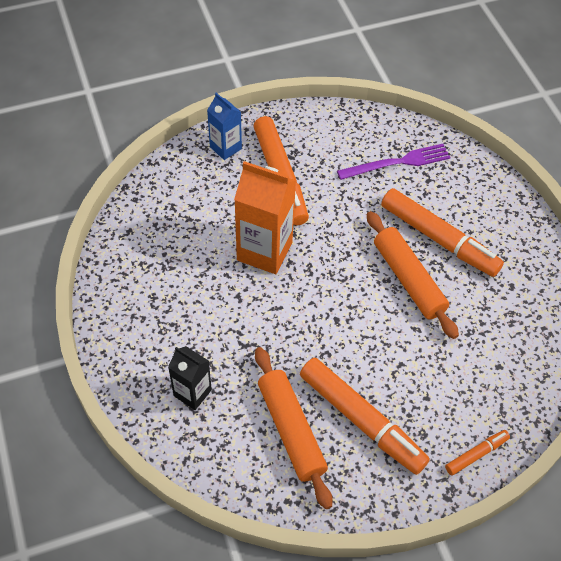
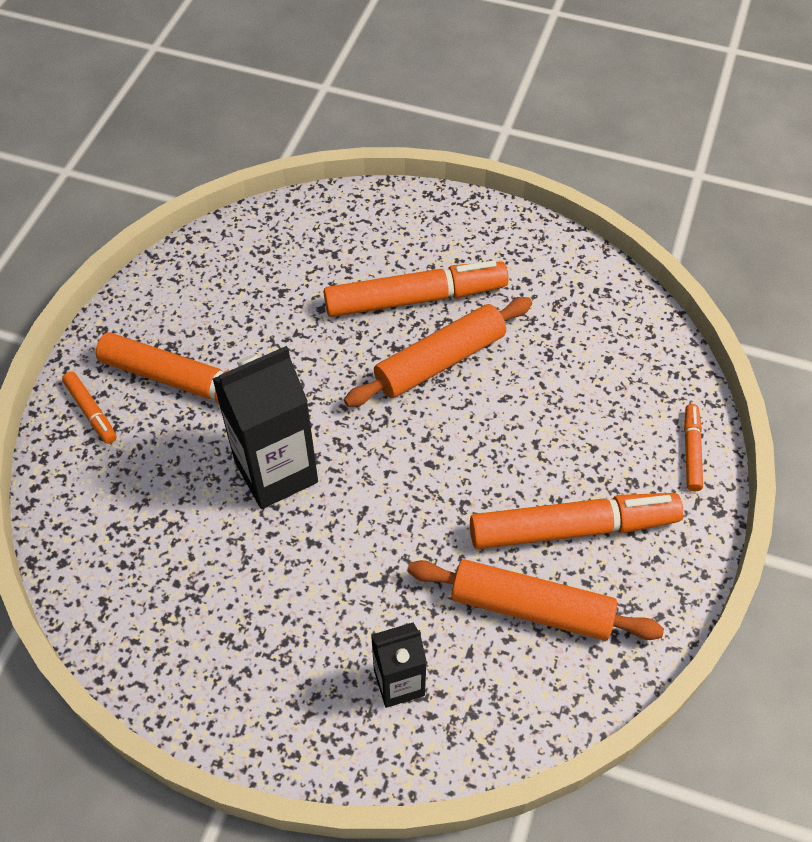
camera: 50 degrees left, 0 degrees up
(225, 148) = (91, 411): blue carton -> orange marker
(264, 251) = (276, 472): orange carton -> black carton
(397, 162) = (285, 264): purple fork -> none
(408, 279) = (440, 361): orange rolling pin -> orange rolling pin turned 45 degrees counterclockwise

